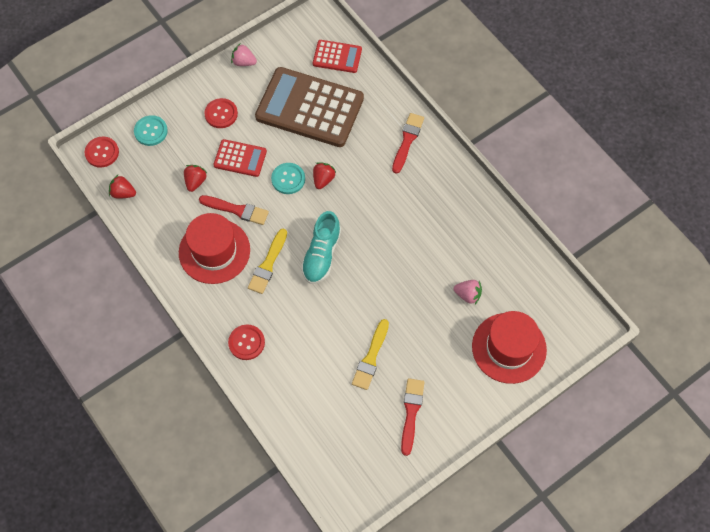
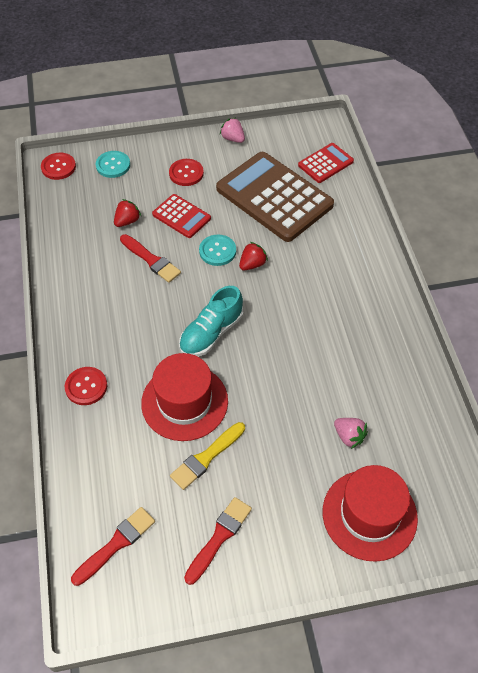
camera: 25 degrees right, 10 degrees down
(123, 193) = (55, 206): red strawberry -> none
(214, 251) = (107, 288): red hat -> red hat (184, 402)
(268, 264) = (152, 321): yellow brush -> none
(337, 57) = (325, 163): red calculator -> red calculator turned 75 degrees counterclockwise
(407, 140) = (358, 260): red brush -> red brush (116, 544)

